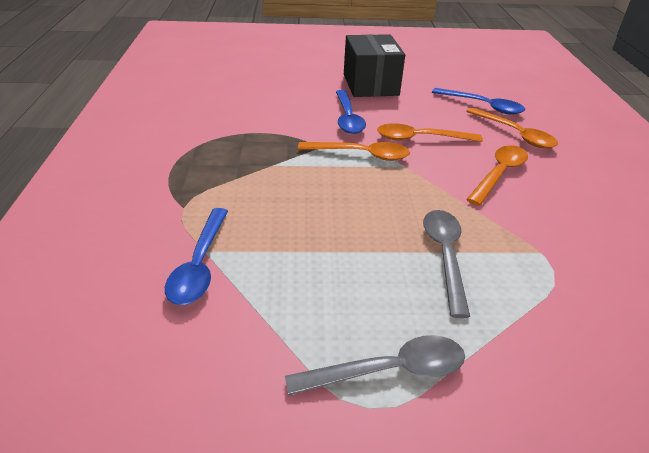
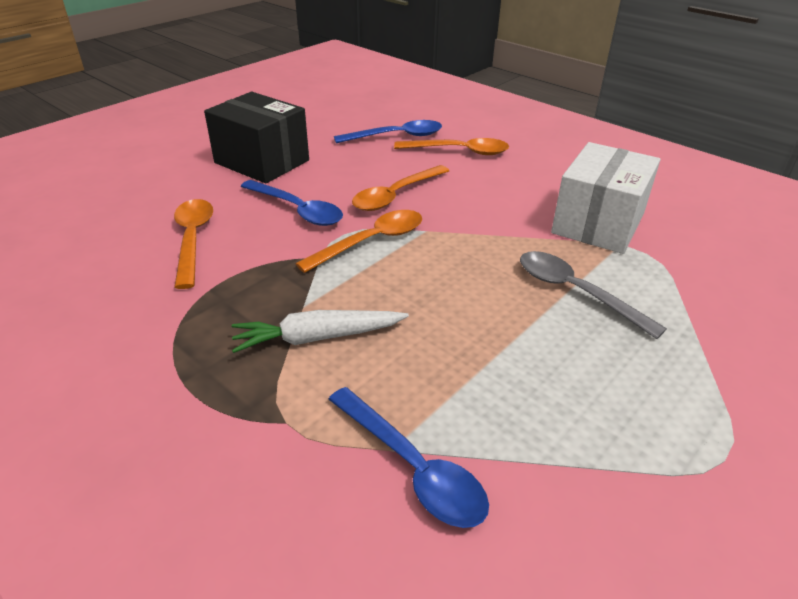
camera: 45 degrees left, 0 degrees up
(255, 182) = (317, 338): none -> white carrot
(389, 370) = (690, 418): grey spoon -> none
(499, 174) = (501, 194): orange spoon -> orange spoon (193, 239)
(547, 230) = (598, 223): none -> white box

